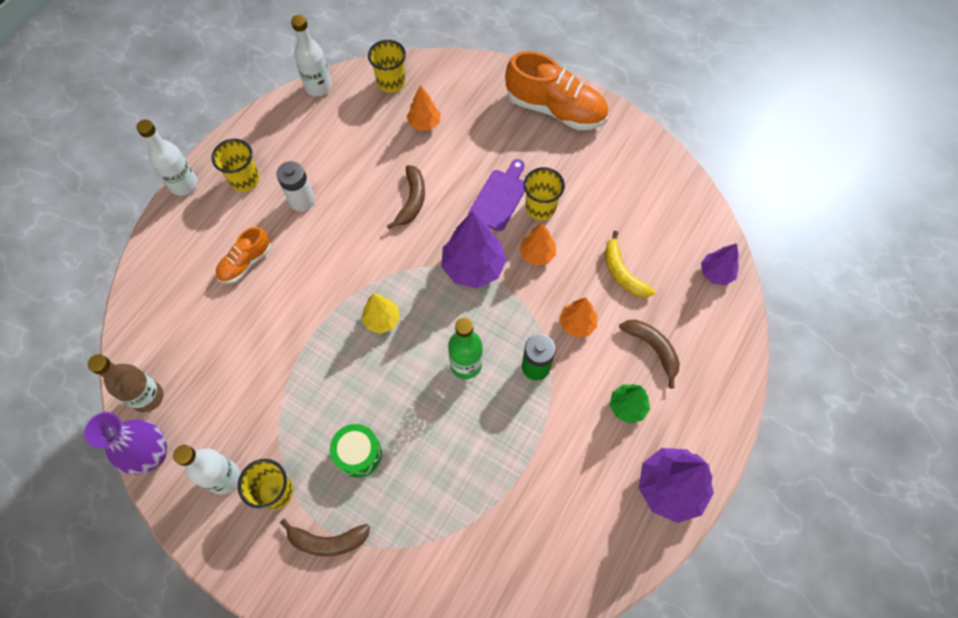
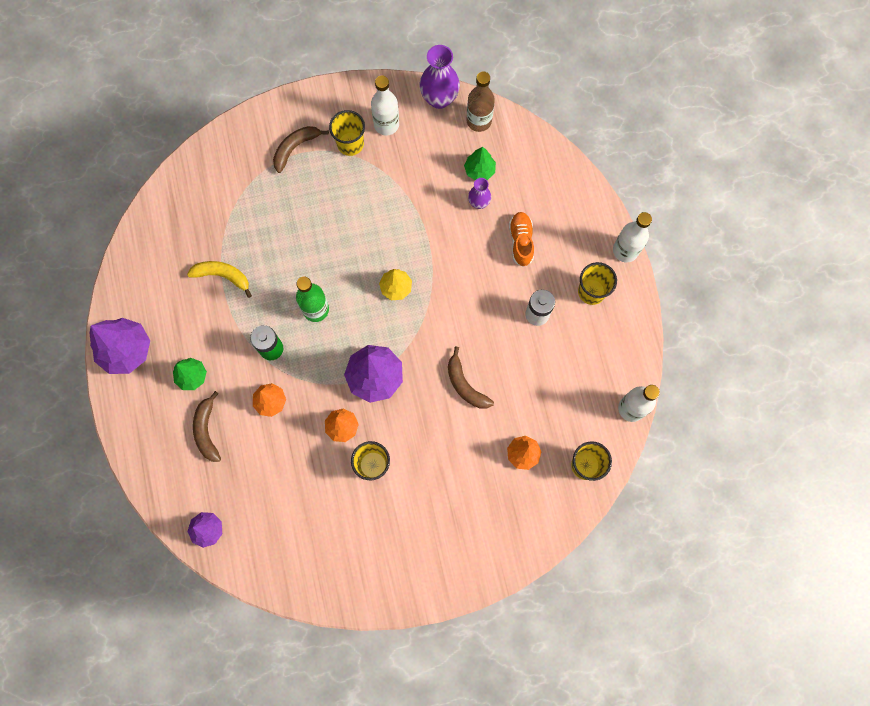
camera: 135 degrees right, 10 degrees up
(203, 352) = (479, 170): none -> green tree
(237, 325) = (478, 203): none -> purple vase
(358, 454) = (326, 203): green drum -> none
(500, 197) = (409, 446): purple cutting board -> none
(555, 109) = (441, 563): orange shoe -> none
(622, 273) = (272, 468): yellow banana -> yellow banana (222, 276)
(652, 348) = (207, 430): brown banana -> brown banana turned 75 degrees clockwise

